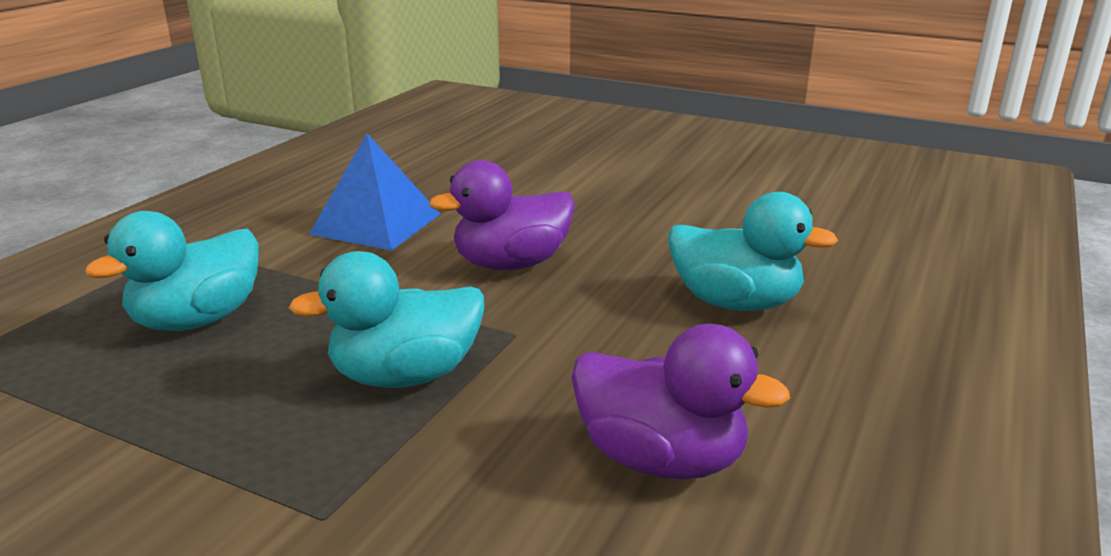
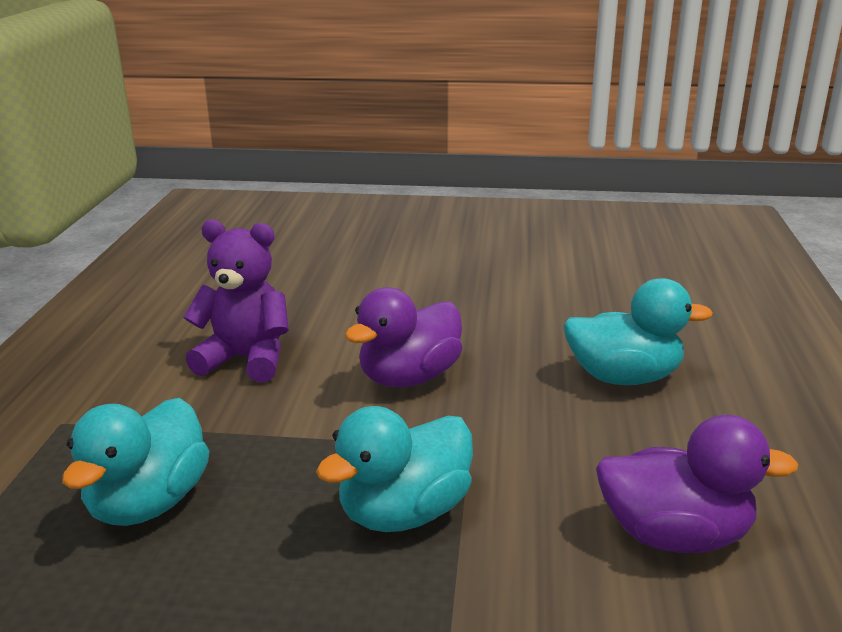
camera: 20 degrees left, 0 degrees up
(376, 223) = (246, 359): blue pyramid -> purple teddy bear

